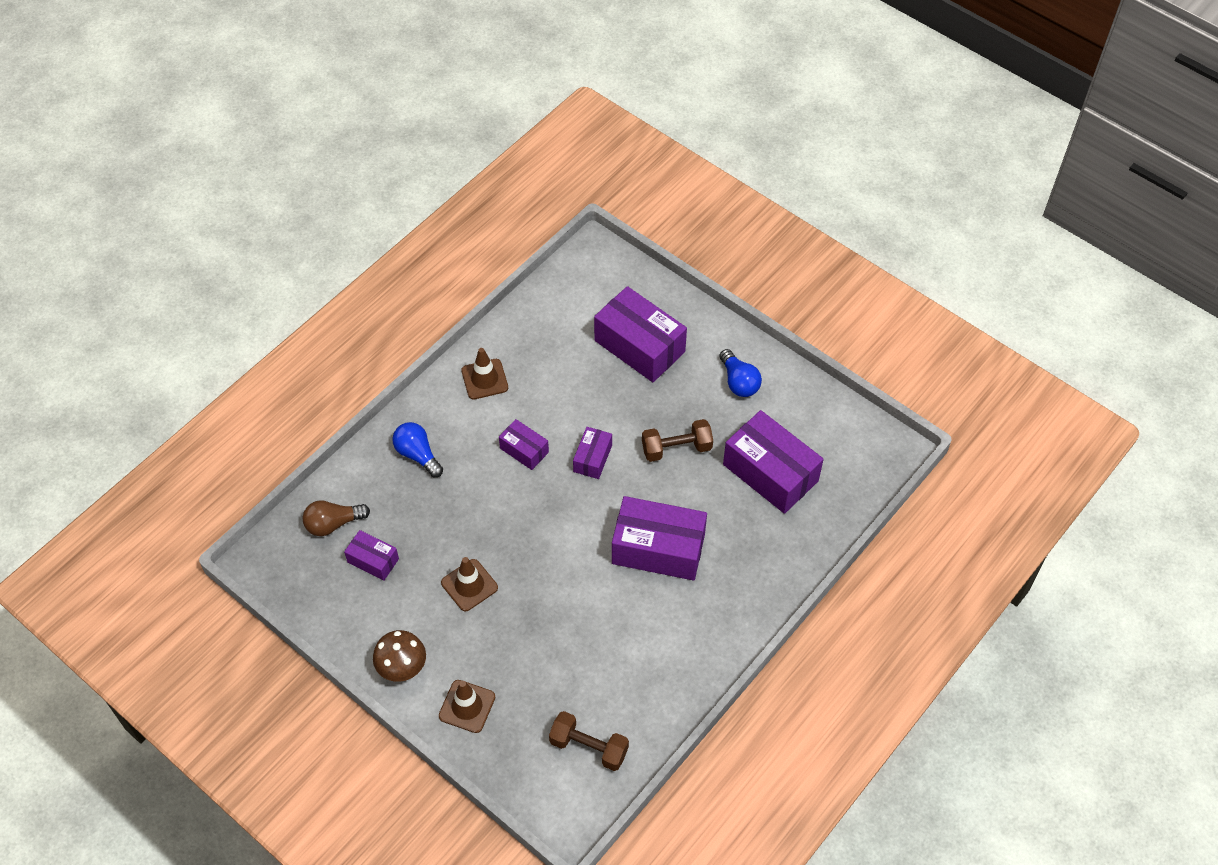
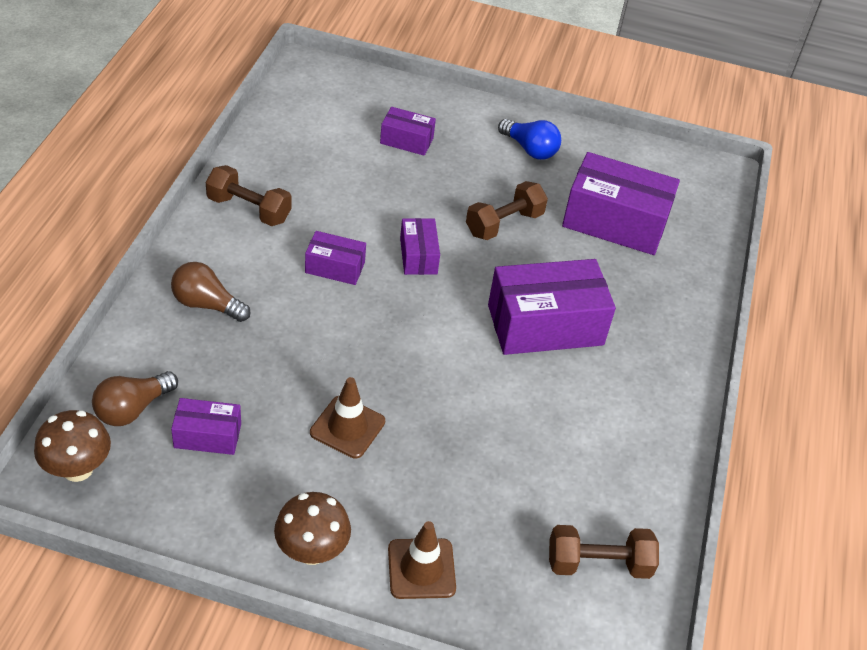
camera: 30 degrees left, 10 degrees down
(281, 557) = (77, 469): none -> brown mushroom
(417, 454) = (206, 304): blue light bulb -> brown light bulb
(484, 379) = (249, 209): brown traffic cone -> brown dumbbell
(639, 346) = (406, 140): purple box -> purple box, size x0.52

